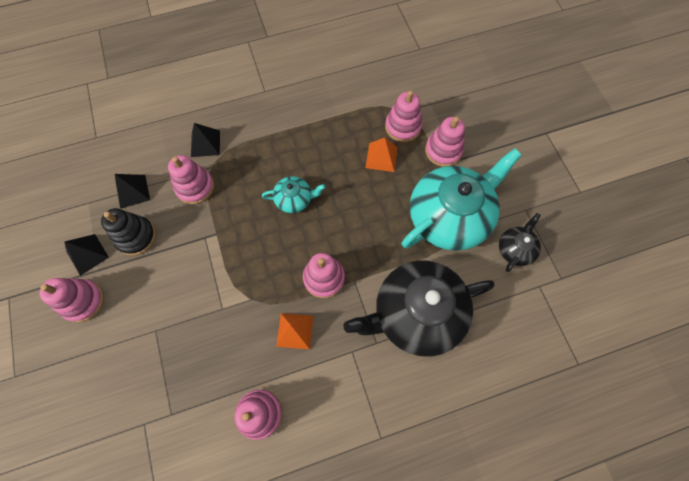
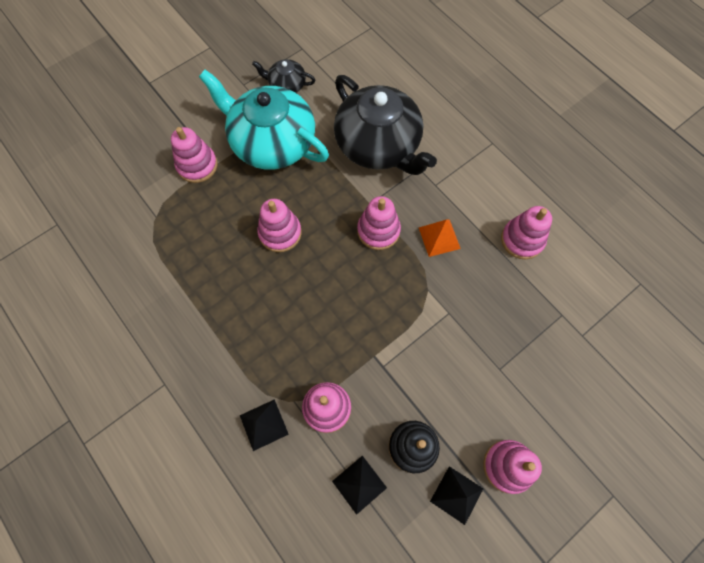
camera: 110 degrees left, 0 degrees up
(294, 199) = (303, 290): turquoise teapot -> none
(381, 157) = (223, 221): orange pyramid -> none
(403, 127) = (177, 211): pink stacking toy -> pink stacking toy (280, 233)

